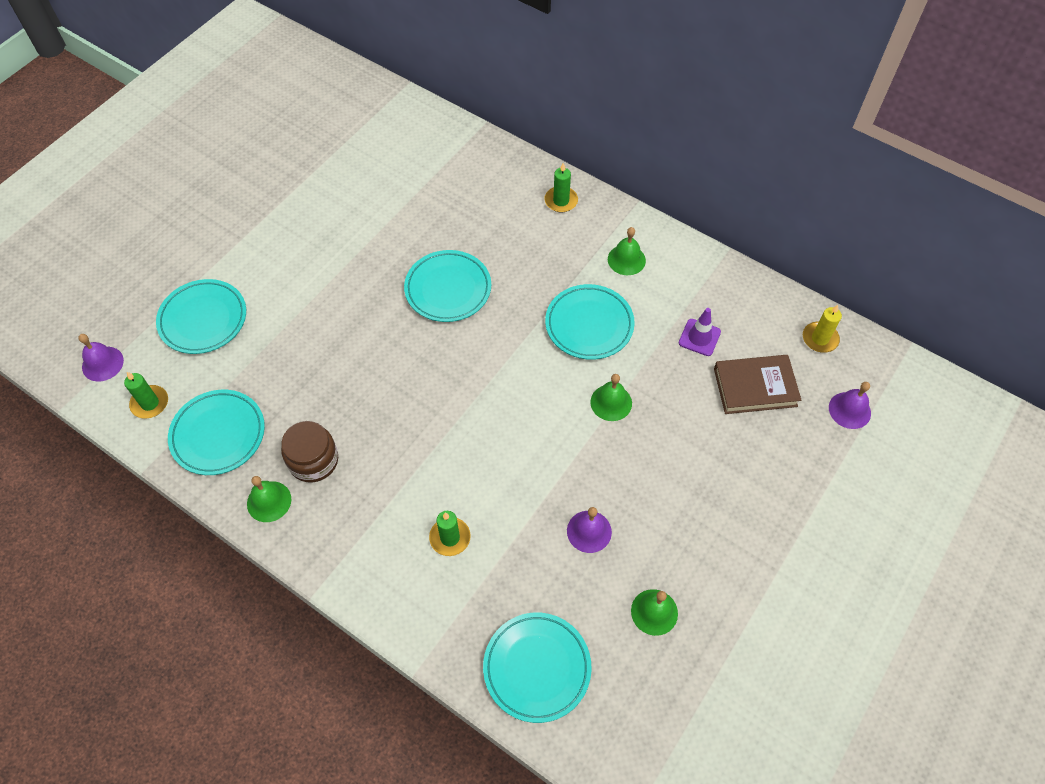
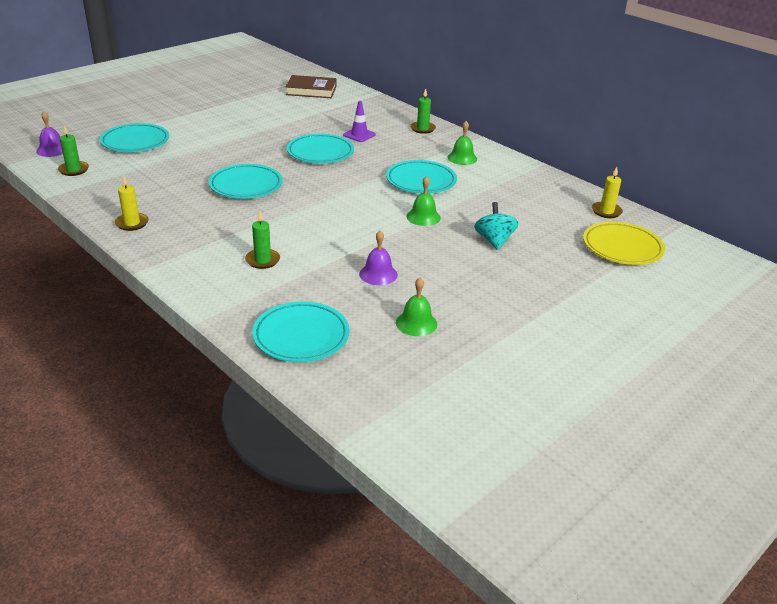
camera: 10 degrees right, 25 degrees down
(218, 435) = (114, 189): turquoise plate -> turquoise plate (246, 186)
(269, 501) = (132, 223): green bell -> yellow candle
(313, 460) = (177, 210): brown jar -> none
(699, 337) = (507, 198): purple traffic cone -> purple traffic cone (359, 135)
(703, 431) = (494, 240): none -> turquoise spinning top
(755, 387) = (544, 226): brown book -> brown book (311, 90)
(849, 410) = (622, 248): purple bell -> yellow plate

